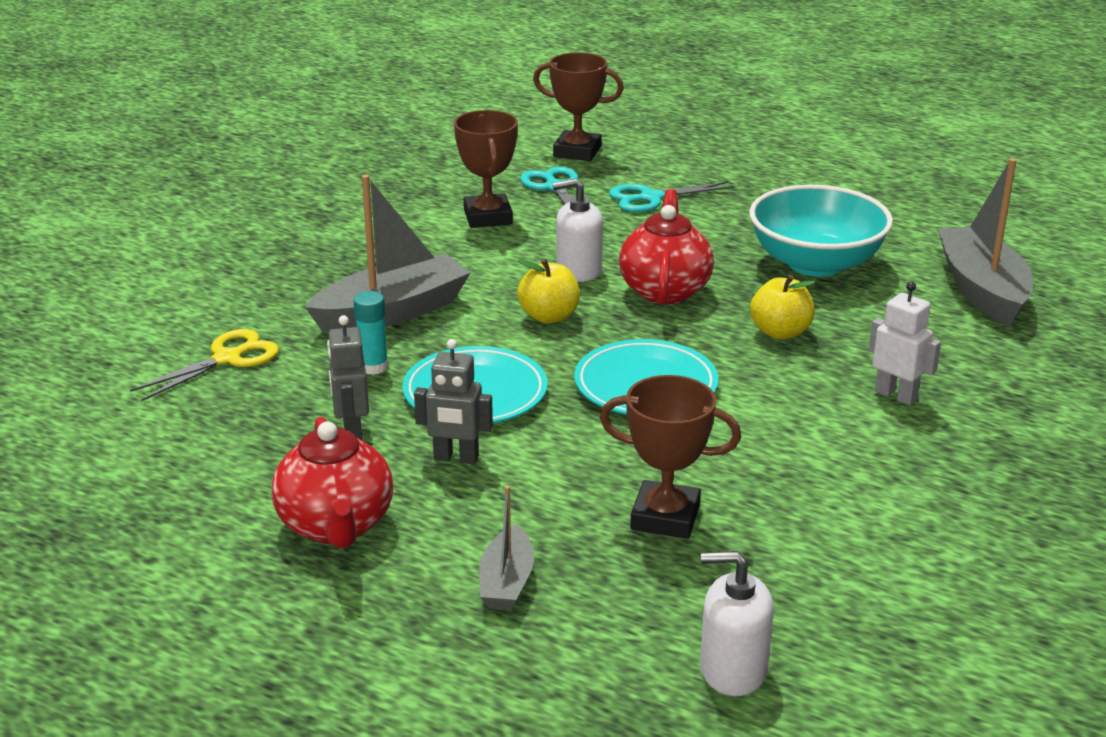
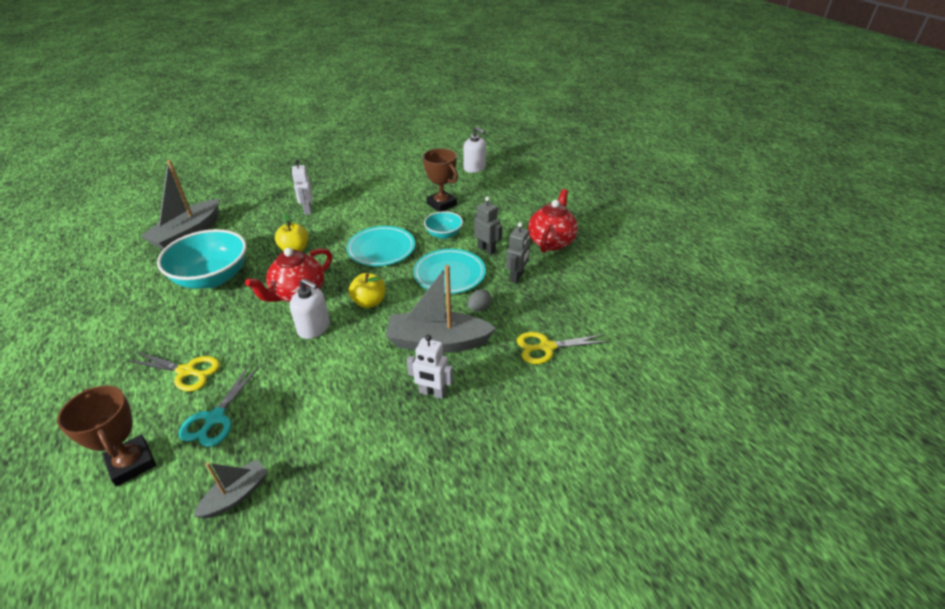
camera: 145 degrees left, 10 degrees up
(345, 272) = (432, 393): none -> white robot
(373, 367) = (479, 308): turquoise glue stick -> grey egg
(488, 217) = (295, 406): brown trophy -> none
(506, 582) = (510, 205): grey boat -> grey boat (236, 495)
(573, 454) = (443, 234): none -> turquoise bowl
(651, 198) = (186, 371): turquoise scissors -> yellow scissors

